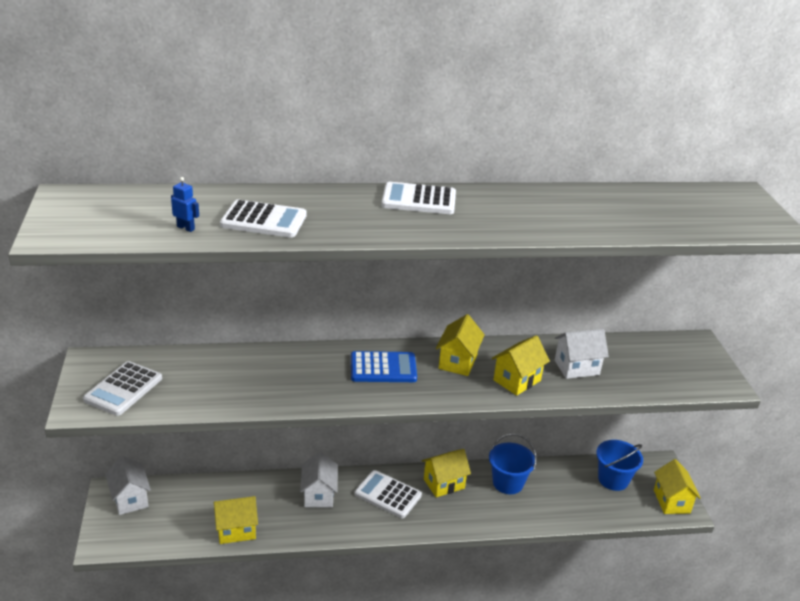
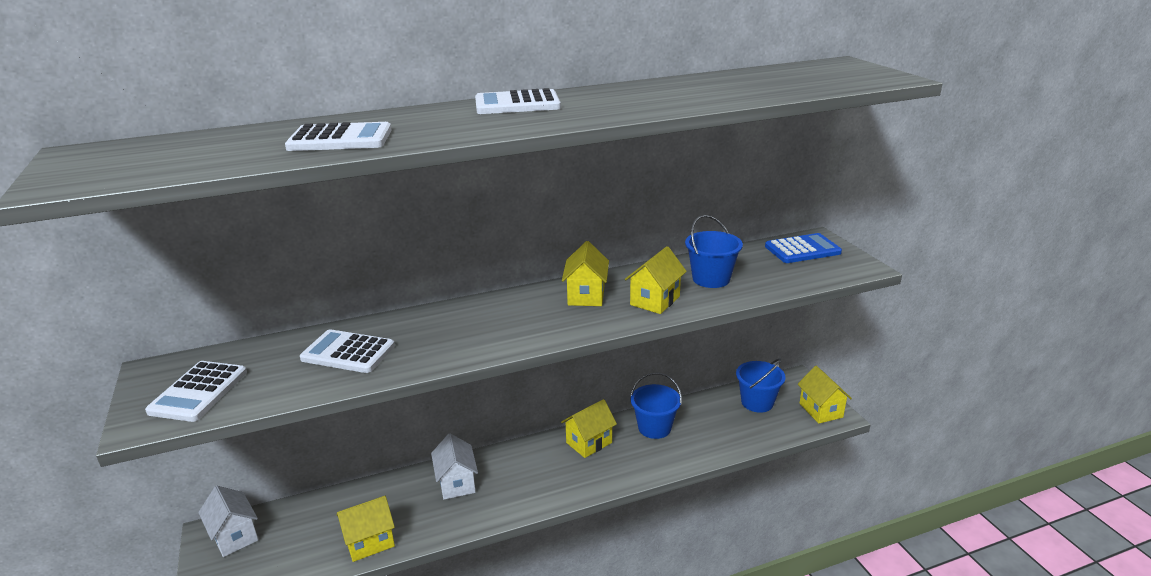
camera: 10 degrees left, 5 degrees down
(186, 228) = (242, 157): blue robot -> none
(383, 368) = (507, 315): blue calculator -> blue calculator (802, 249)
(388, 495) = (532, 466): white calculator -> white calculator (348, 352)
(576, 367) = (711, 279): white house -> blue bucket

